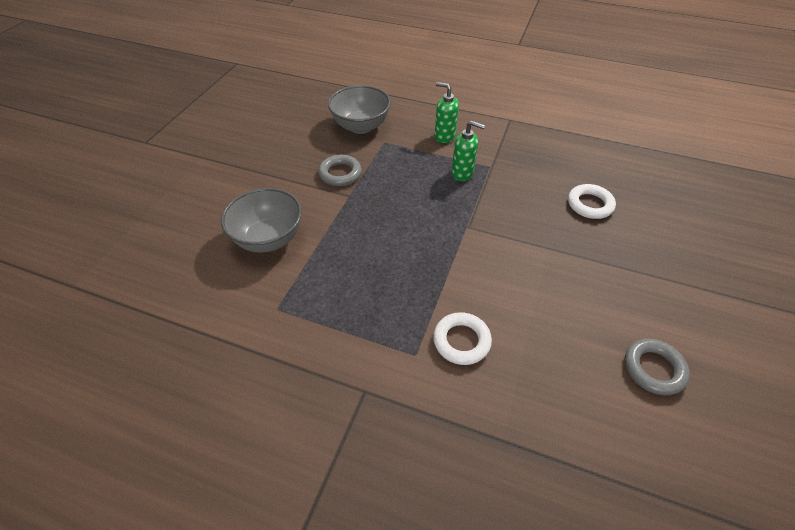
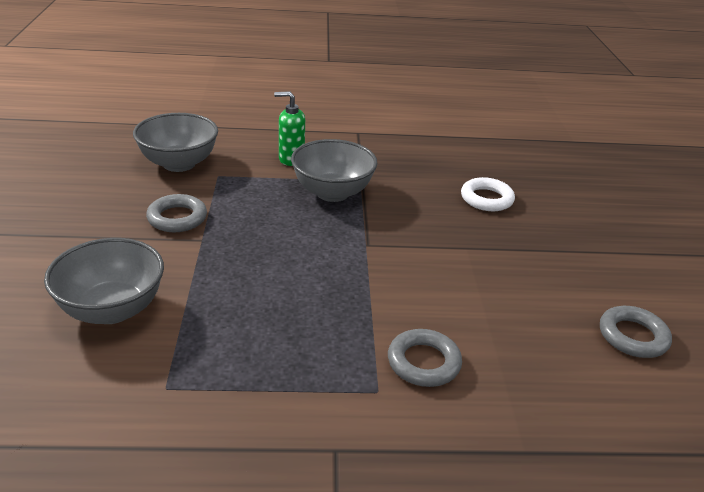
camera: 25 degrees left, 15 degrees down
(461, 341) = (423, 362): white ring -> grey ring
(462, 173) = (332, 193): green soap dispenser -> grey bowl

